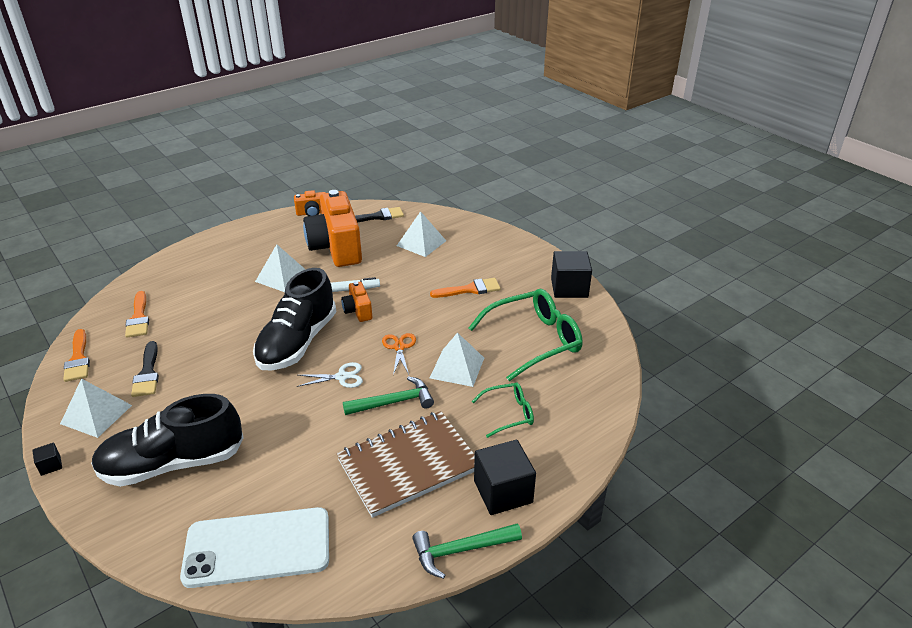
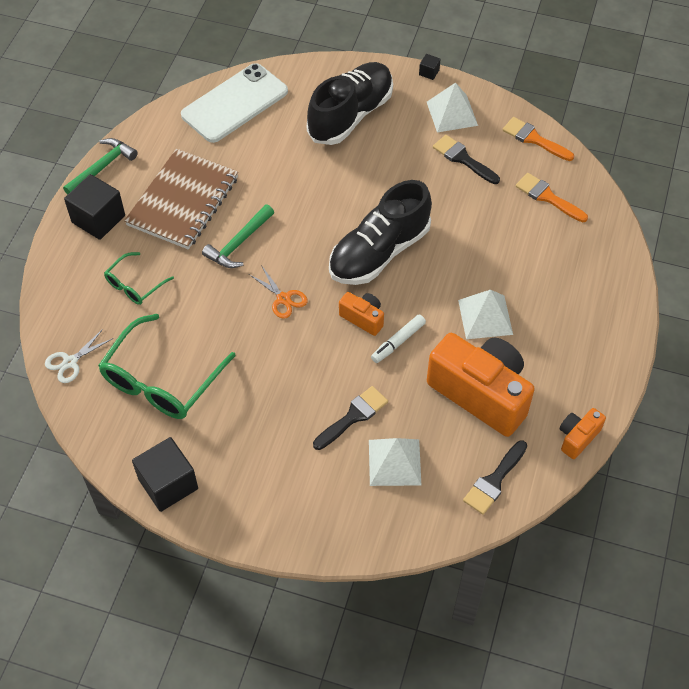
camera: 145 degrees right, 20 degrees up
(297, 342) = (379, 252): black shoe -> black shoe turned 120 degrees counterclockwise
(342, 377) = (304, 242): white scissors -> white scissors (70, 362)
(423, 269) = (353, 417): none -> black brush
(457, 367) = (212, 306): white pyramid -> none
(470, 289) = (276, 415): orange brush -> none

